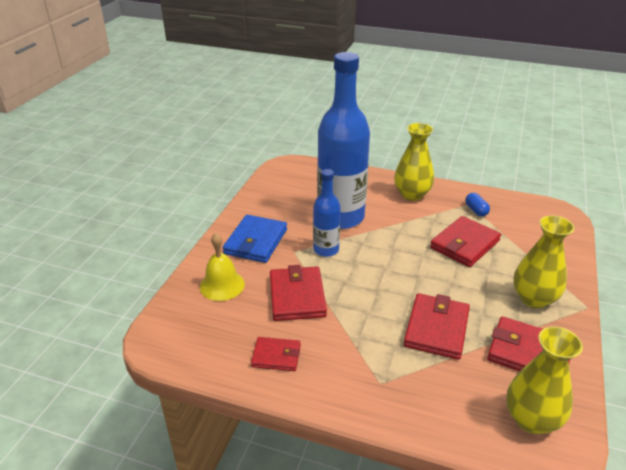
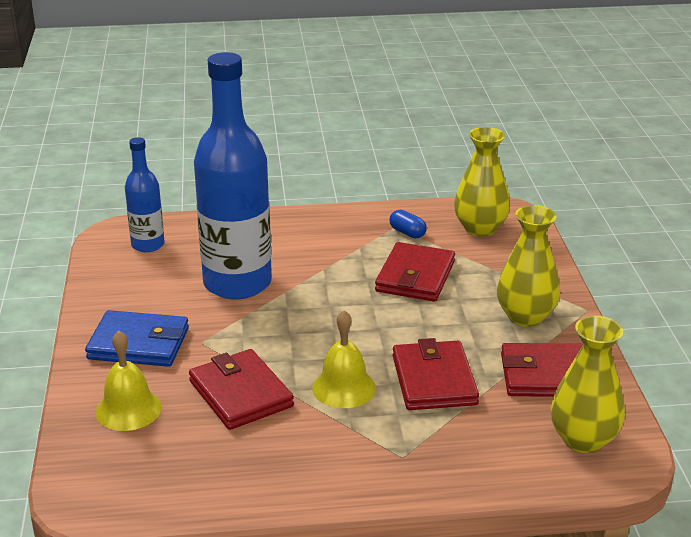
camera: 25 degrees left, 5 degrees down
(256, 241) = (138, 344): blue wallet -> blue wallet turned 75 degrees counterclockwise
(276, 356) = (258, 467): red wallet -> none
(326, 250) = (243, 328): blue bottle -> blue bottle (148, 245)
(368, 314) = (344, 388): none -> yellow bell
(412, 194) = (315, 232): yellow vase -> yellow vase (480, 228)

